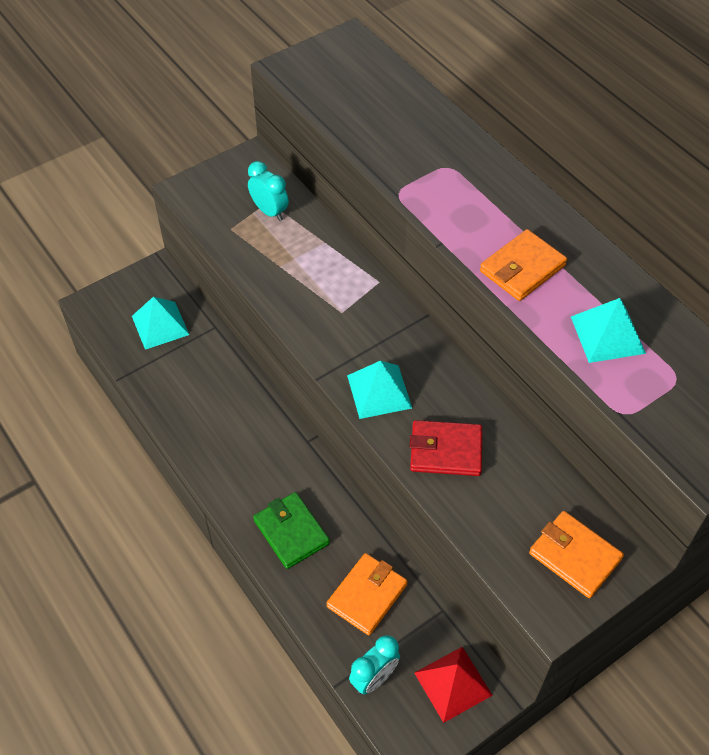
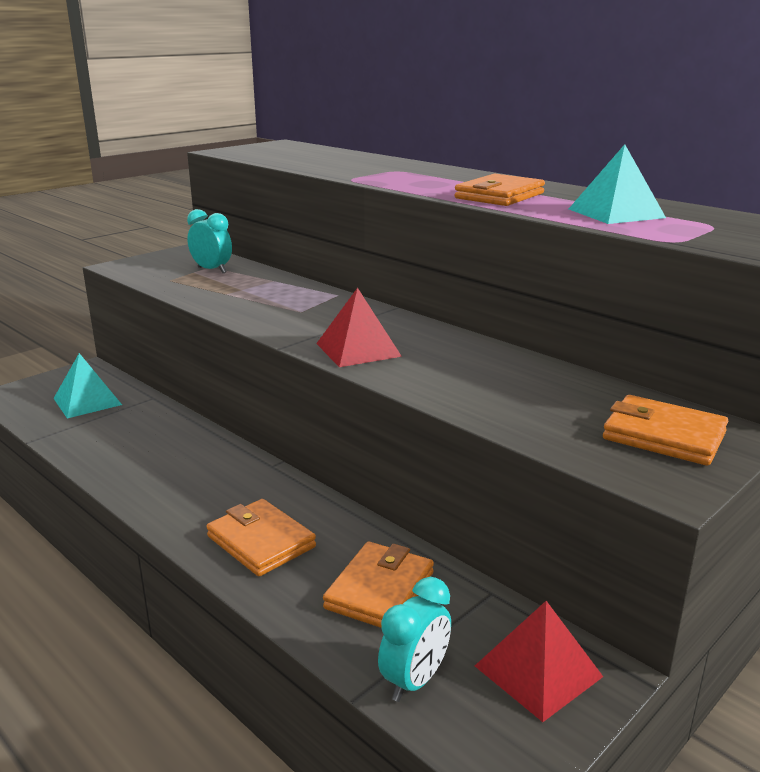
camera: 10 degrees left, 30 degrees down
(291, 532) = (261, 542): green wallet -> orange wallet
(379, 391) = (358, 349): turquoise pyramid -> red pyramid
(445, 450) = (454, 378): red wallet -> none

